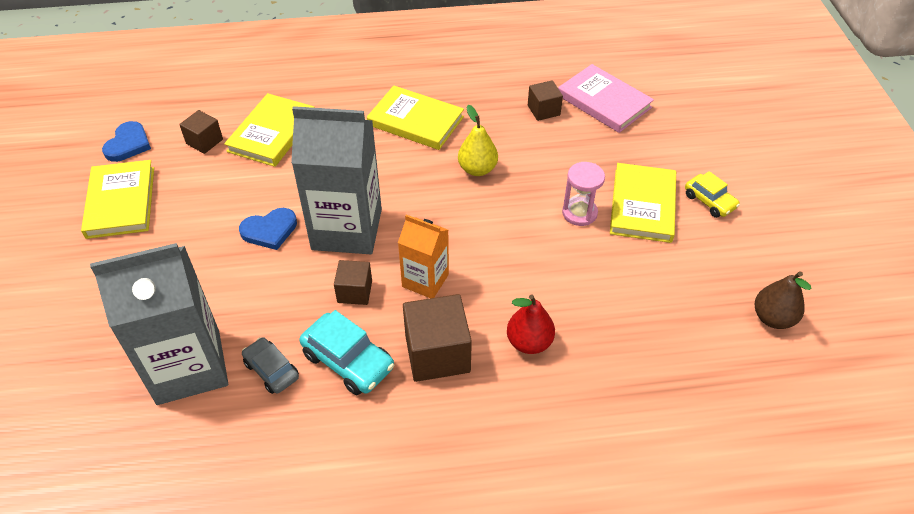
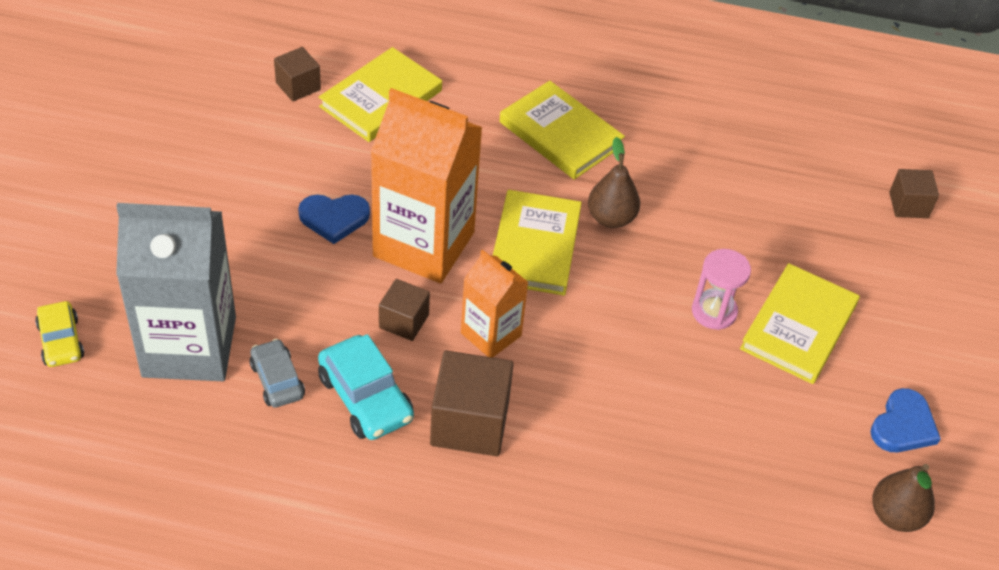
camera: 15 degrees right, 0 degrees up
(120, 202) = (178, 132): yellow book -> yellow book (534, 246)
(128, 144) = (210, 64): blue heart -> blue heart (903, 425)
(347, 229) = (423, 244): grey carton -> orange carton
(477, 169) = (611, 218): yellow pear -> brown pear
(529, 342) = (582, 445): red pear -> none
(543, 110) = (728, 167): brown cube -> brown cube (908, 205)
(604, 101) = (813, 178): pink book -> none
(709, 201) = (888, 348): yellow car -> yellow car (61, 341)

